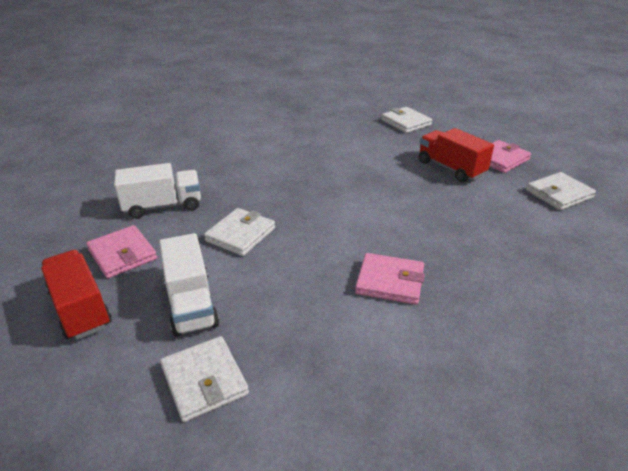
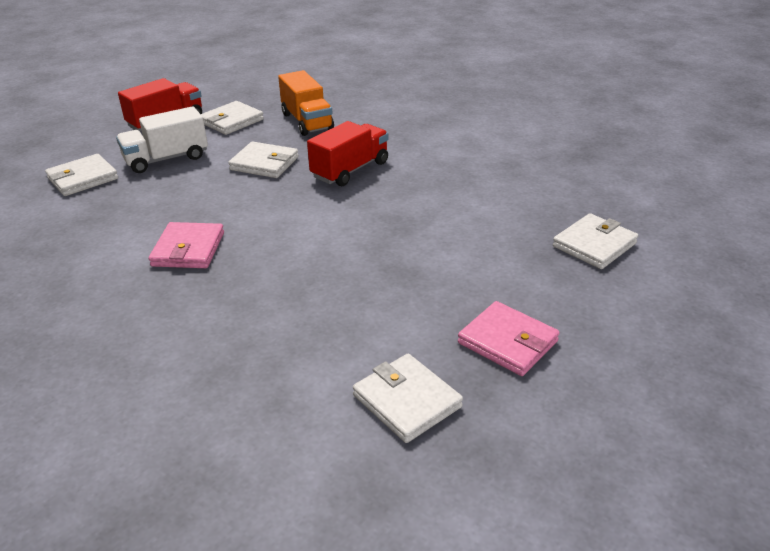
camera: 80 degrees right, 0 degrees up
(122, 254) = (231, 121): pink wallet -> white wallet
(163, 206) = (307, 121): white truck -> orange truck
(451, 168) = (452, 289): red truck -> red truck (350, 170)

